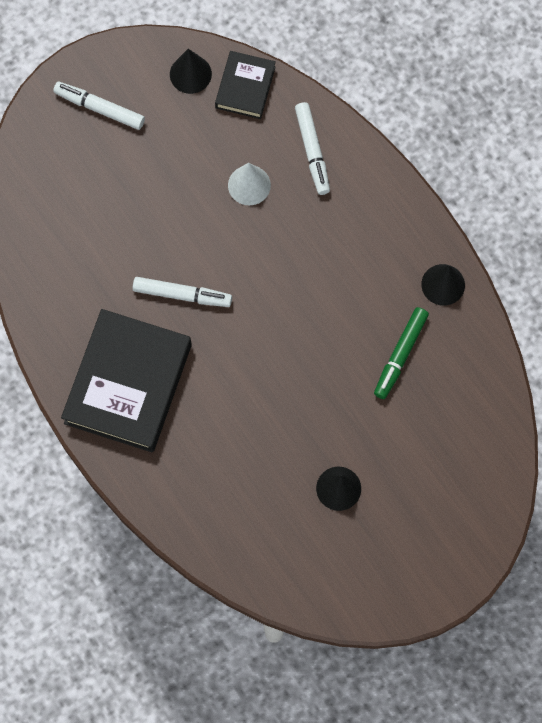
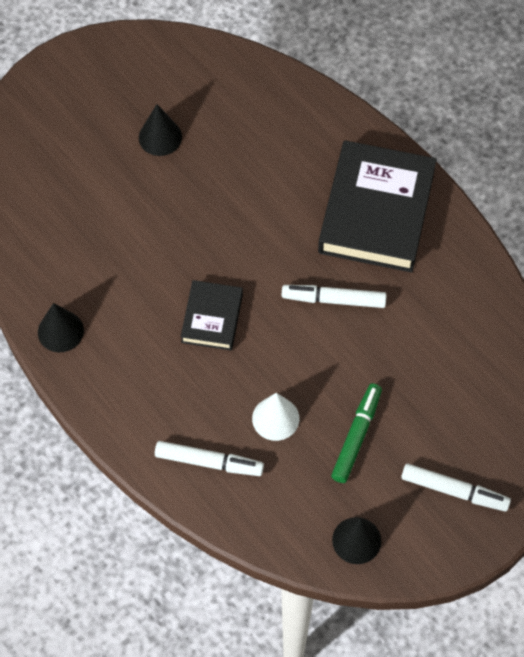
camera: 175 degrees right, 10 degrees down
(245, 87) = (291, 529): black book -> black book (212, 318)
(312, 151) = (208, 462): white marker -> white marker turned 120 degrees clockwise
(400, 355) = (103, 259): green marker -> green marker (356, 436)

